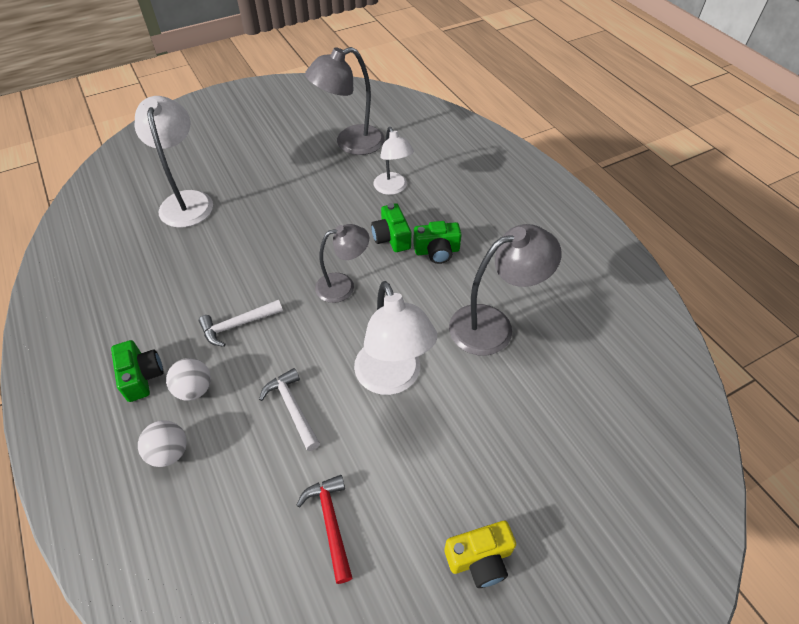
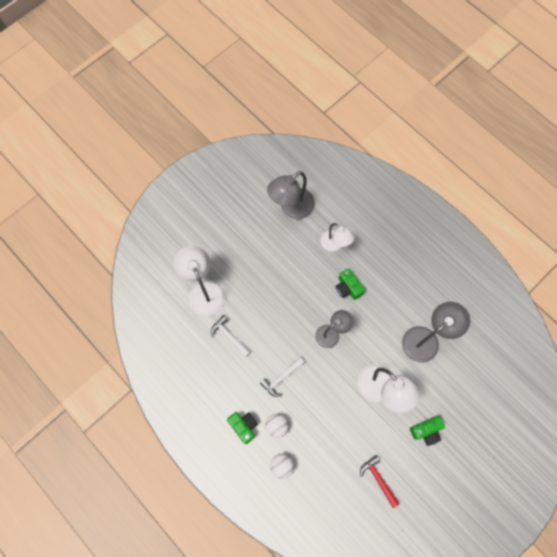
camera: 15 degrees left, 20 degrees up
(292, 408) = (335, 422): white hammer -> white hammer (229, 336)
(437, 251) = (379, 292): green camera -> green camera (426, 431)
(480, 559) = (453, 476): yellow camera -> none

